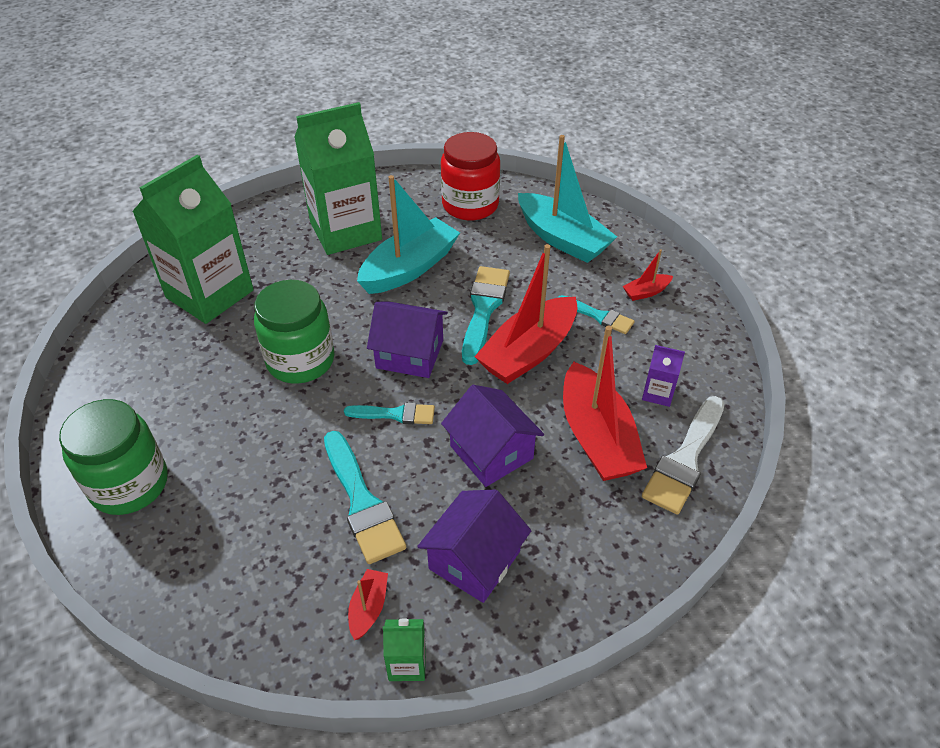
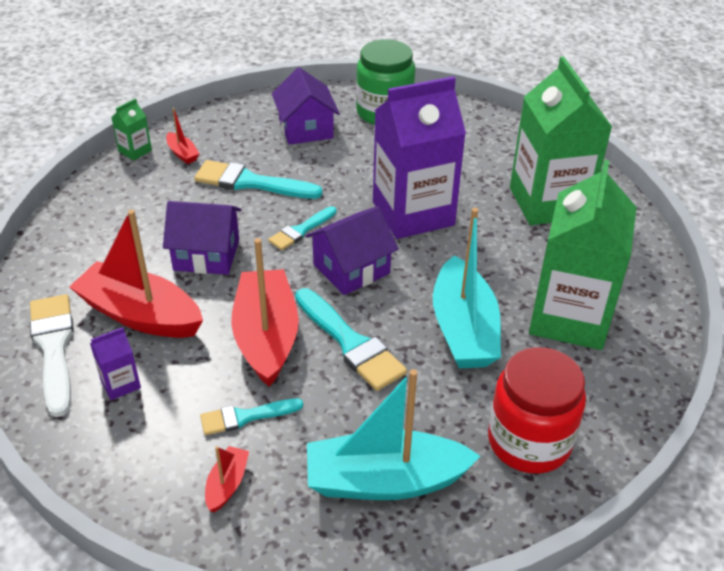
camera: 130 degrees right, 5 degrees down
(300, 360) = (413, 213): green jar -> purple carton
(474, 560) = (148, 202): purple house -> purple house (306, 129)

